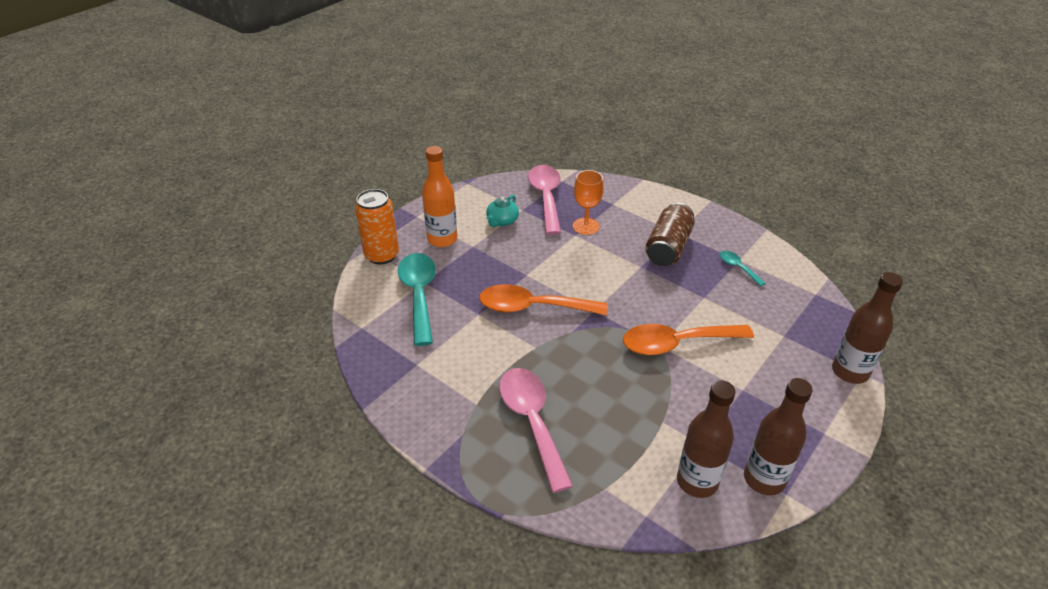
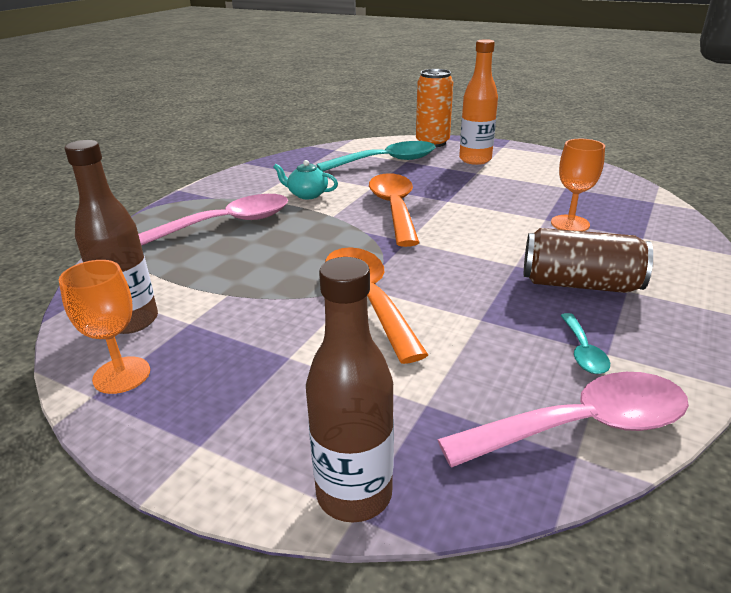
camera: 80 degrees right, 10 degrees down
(502, 221) = (532, 180): turquoise teapot -> turquoise teapot (307, 194)
(546, 197) = (605, 196): pink spoon -> pink spoon (582, 426)
(737, 267) = (583, 352): turquoise spoon -> turquoise spoon turned 135 degrees clockwise
(764, 479) = (122, 375): brown bottle -> orange goblet

